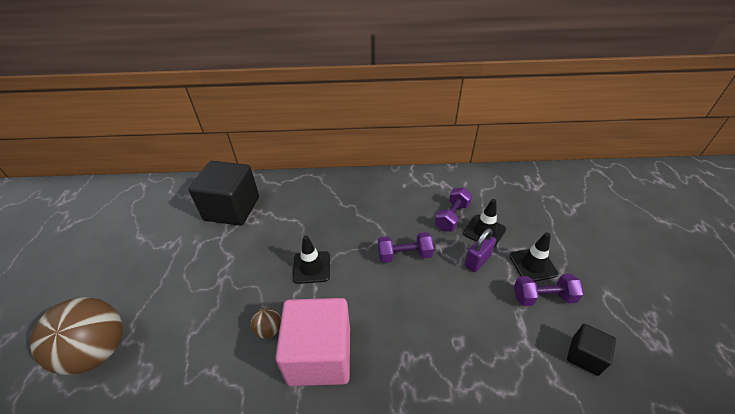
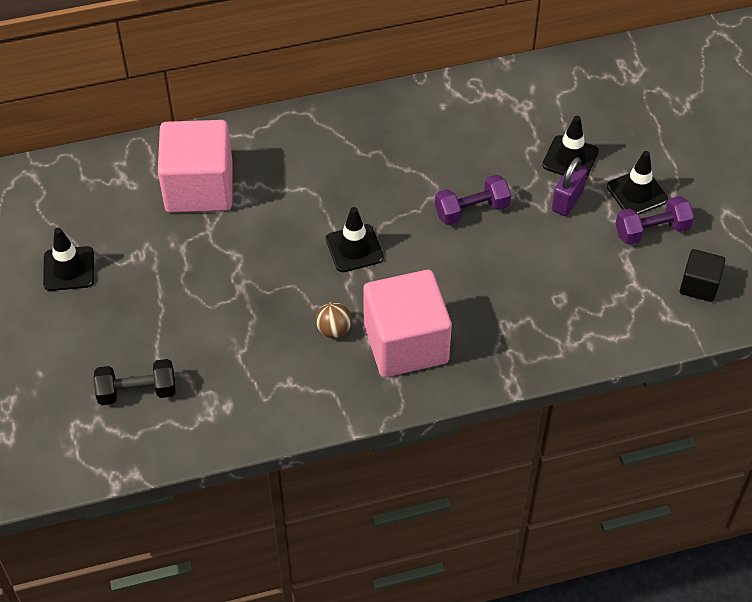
camera: 15 degrees left, 10 degrees up
(98, 351) = (137, 392): brown ball -> black dumbbell
(121, 245) = (69, 269): none -> black traffic cone
(232, 208) = (199, 187): black cube -> pink cube
(451, 217) = (522, 145): purple dumbbell -> none

